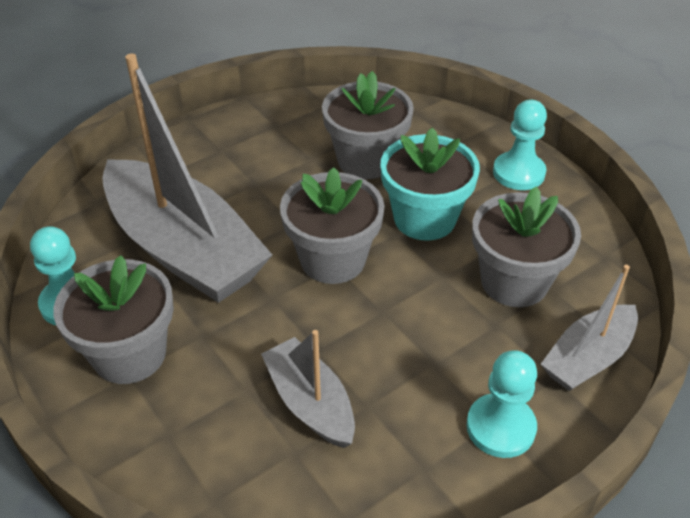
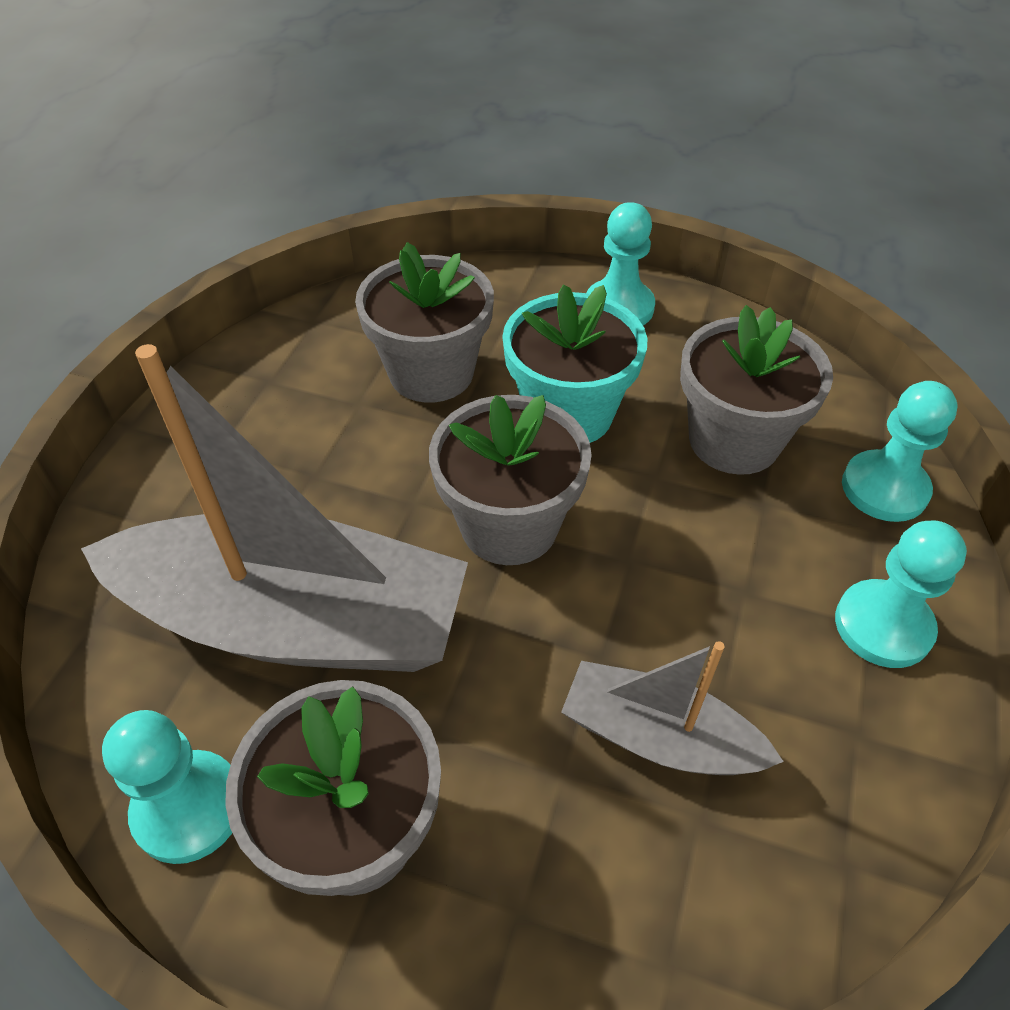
camera: 35 degrees left, 5 degrees up
(588, 358) = (884, 488): grey boat -> turquoise pawn

